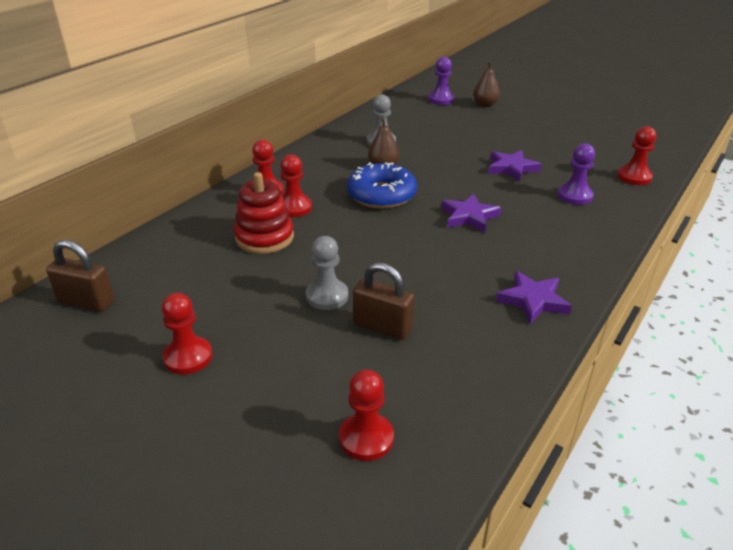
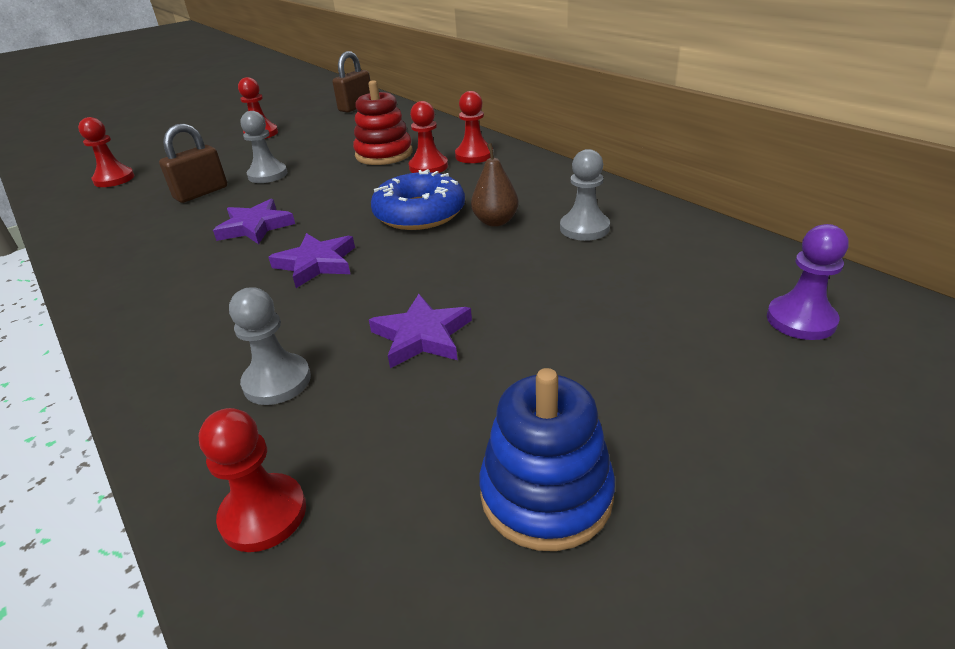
camera: 110 degrees right, 0 degrees up
(485, 105) = (771, 383): brown pear -> none
(533, 300) = (127, 270): purple star -> purple star (255, 227)
(571, 134) = (546, 494): none -> blue stacking toy
(574, 196) = (277, 381): purple pawn -> grey pawn

